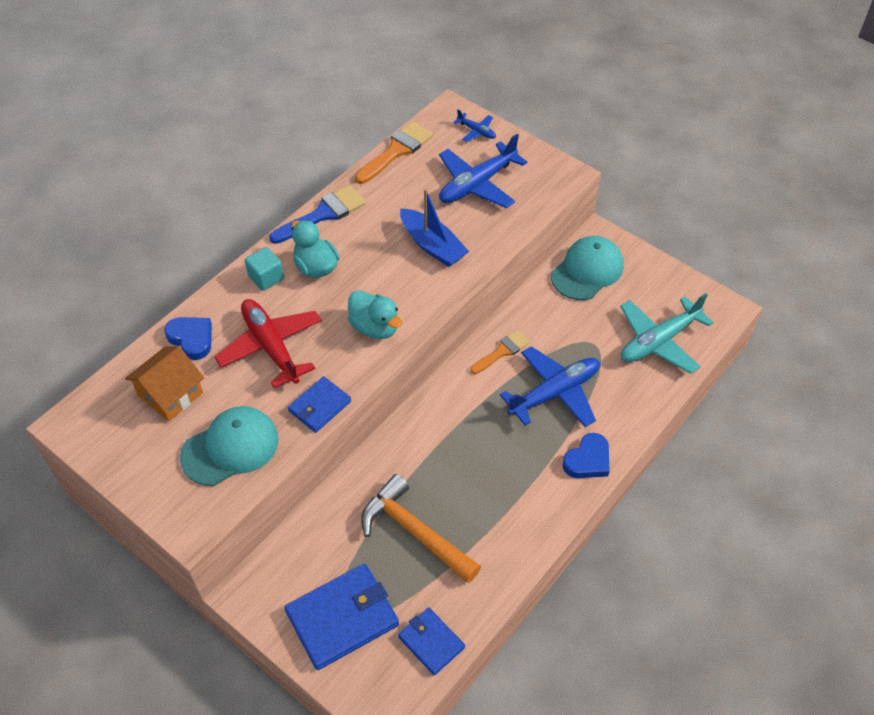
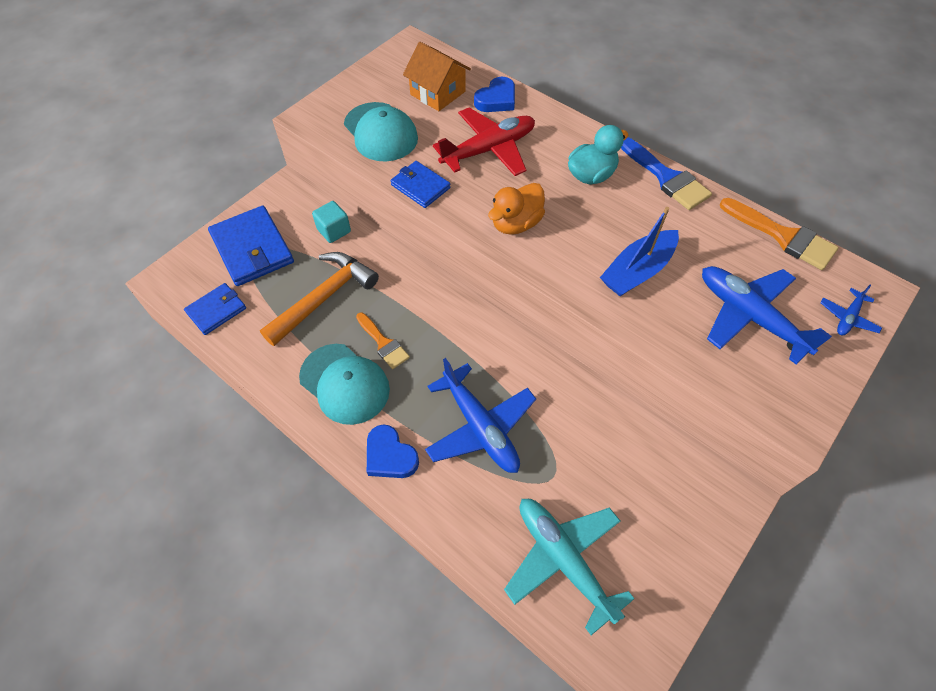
camera: 90 degrees right, 5 degrees up
(266, 277) = (573, 141): turquoise cube -> turquoise cube (334, 230)
(375, 327) = (516, 223): turquoise duck -> orange duck
(502, 351) = (535, 376): orange brush -> orange brush (383, 343)
(587, 270) = (671, 478): turquoise cap -> turquoise cap (345, 384)

